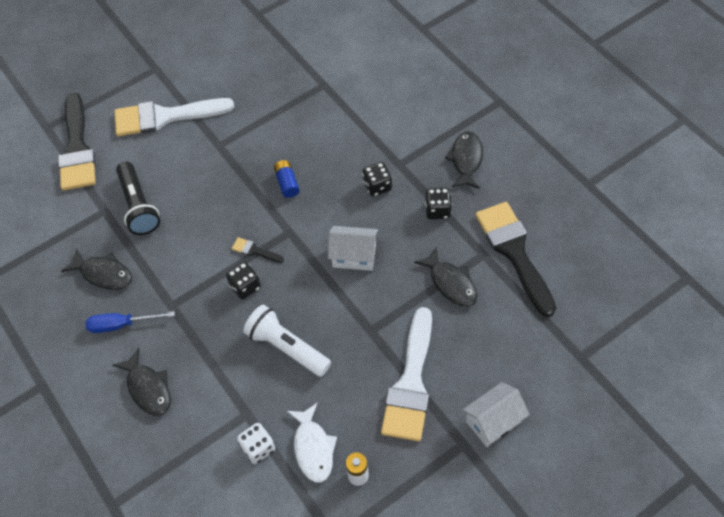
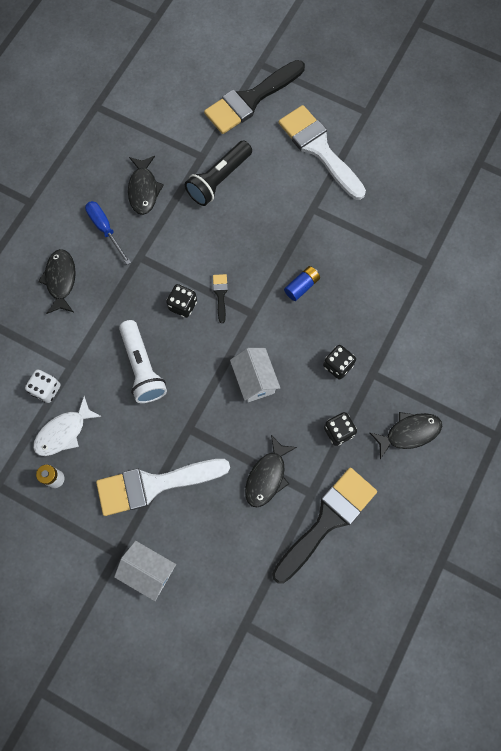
camera: 60 degrees right, 15 degrees up
(148, 388) = (60, 280): black fish -> black fish turned 150 degrees clockwise
(287, 347) = (142, 367): white flashlight -> white flashlight turned 150 degrees clockwise

